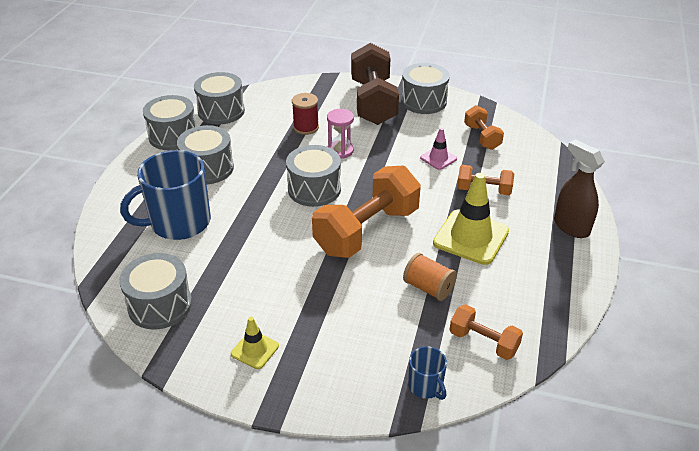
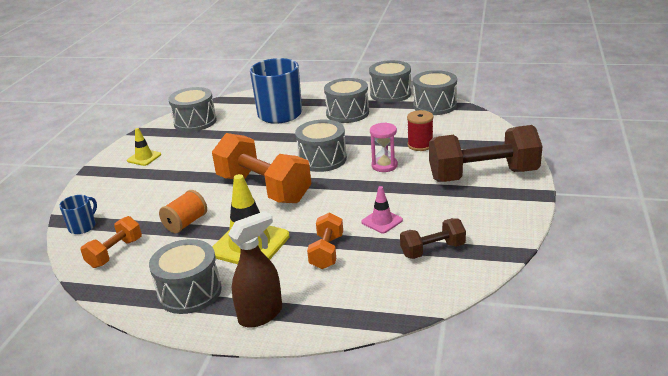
camera: 90 degrees right, 10 degrees down
(423, 101) = (499, 207): grey drum -> grey drum (190, 292)
(426, 386) = (83, 226): blue mug -> blue mug turned 150 degrees clockwise
(482, 137) = (432, 250): orange dumbbell -> brown dumbbell

